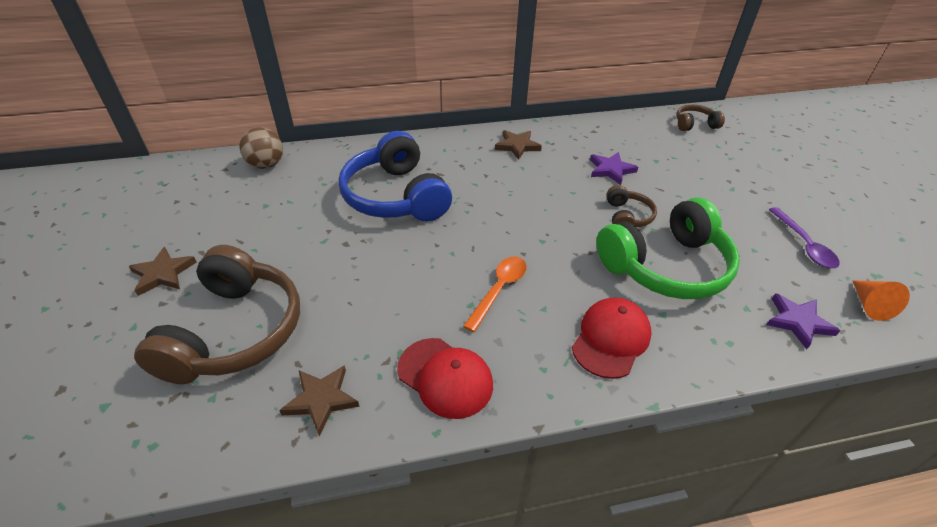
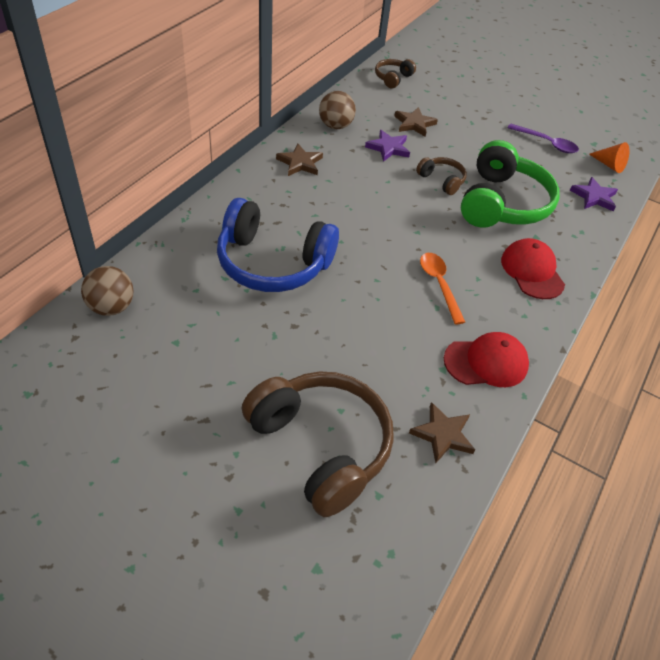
camera: 50 degrees left, 5 degrees up
(163, 273) = (187, 458): brown star -> brown star (414, 124)
(586, 135) = (335, 126): none -> brown ball

